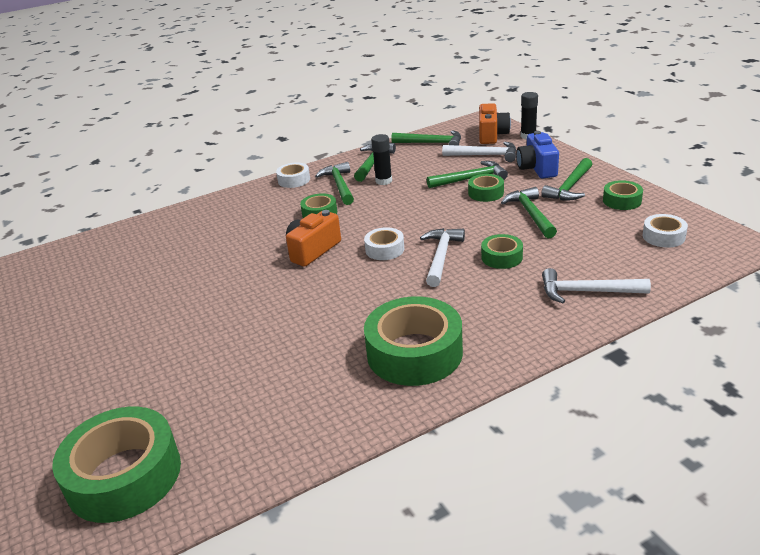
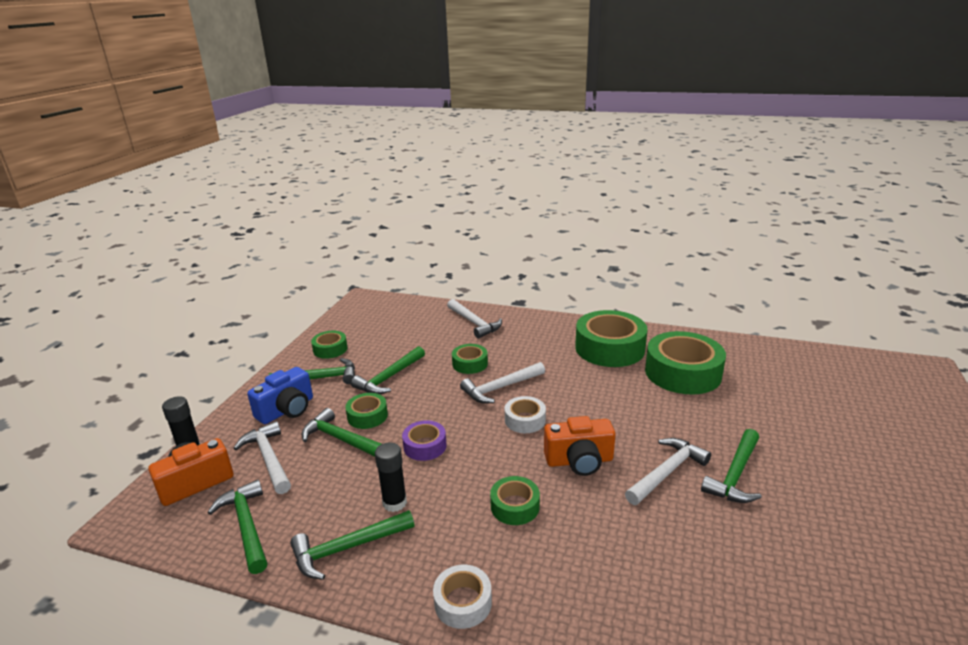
camera: 135 degrees left, 5 degrees down
(124, 475) = (841, 381): green tape -> green tape (682, 373)
(247, 277) = (666, 472): none -> white hammer
(339, 185) = (437, 537): green hammer -> green hammer (735, 475)
(418, 203) = (425, 446): none -> purple tape
(663, 236) = (376, 321): white tape -> none

